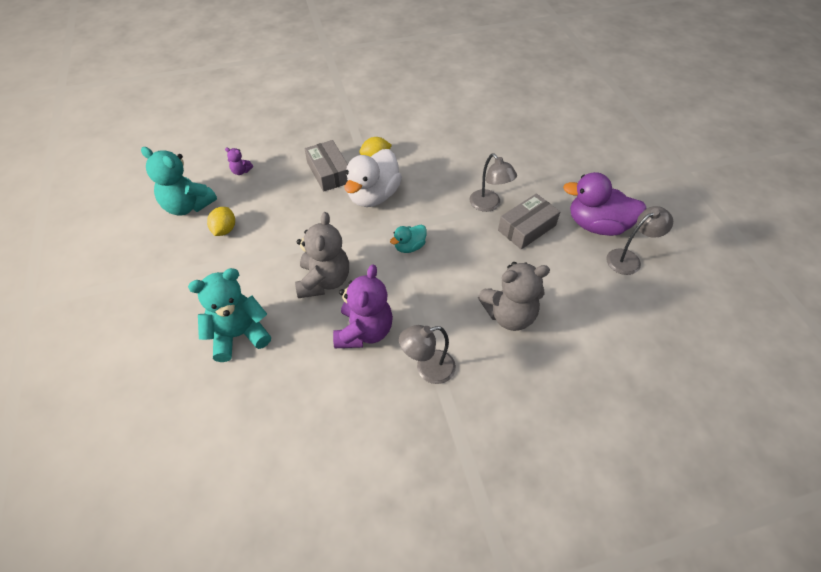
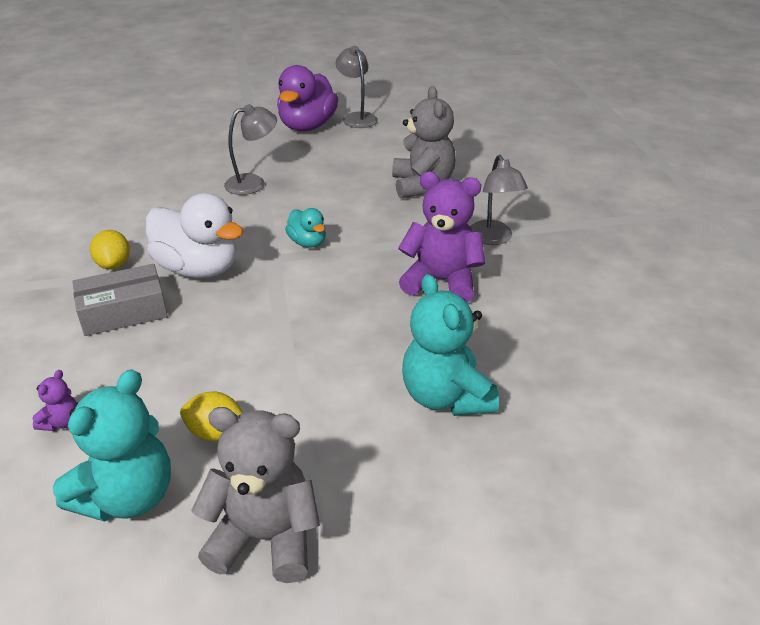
camera: 85 degrees left, 15 degrees down
(324, 281) = (354, 315): grey teddy bear -> grey teddy bear (265, 538)
(526, 228) = (299, 163): grey box -> none

